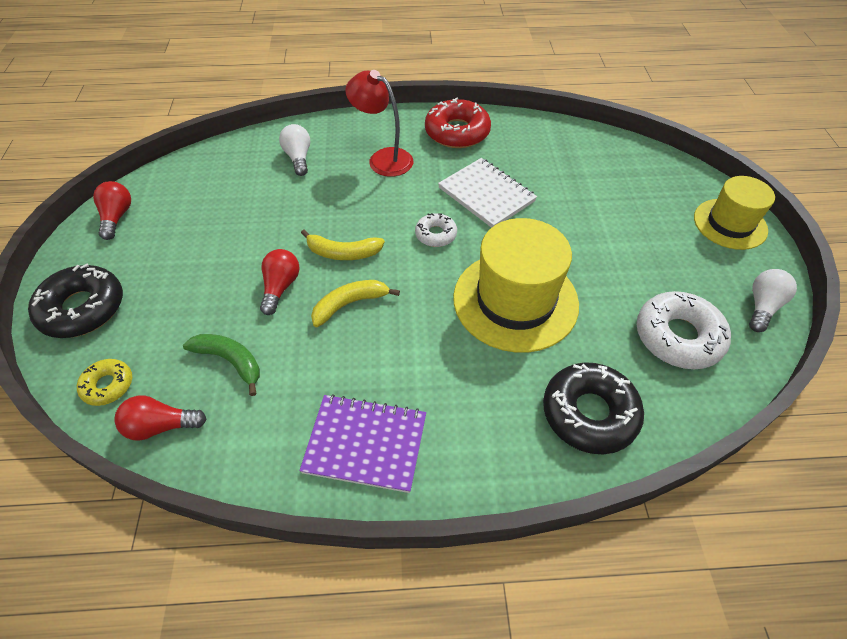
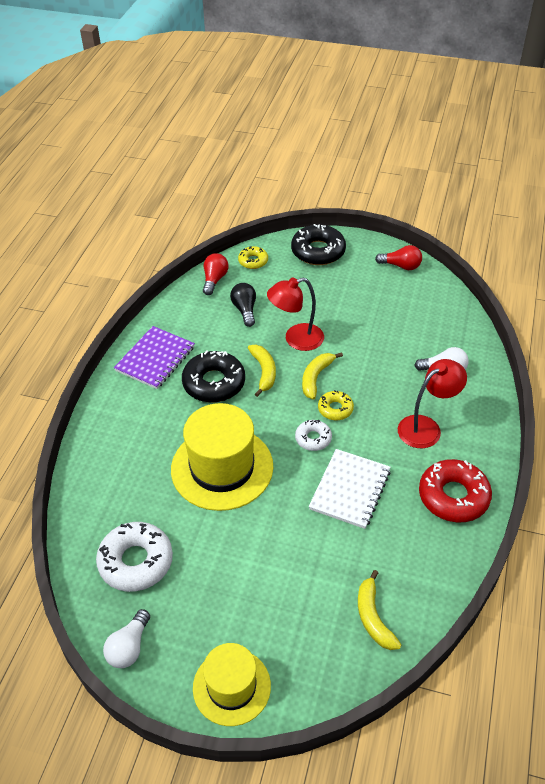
camera: 110 degrees right, 5 degrees down
(230, 361) = (245, 310): green banana -> black light bulb
(280, 287) = (296, 339): red light bulb -> red lamp
(386, 226) = (335, 409): none -> yellow donut
(486, 194) = (350, 490): white notebook -> white notebook turned 45 degrees counterclockwise
(589, 413) = (110, 474): black donut -> black donut (214, 383)
(604, 157) = (373, 617): none -> yellow banana
(762, 306) = (129, 647): white light bulb -> white light bulb turned 60 degrees clockwise

